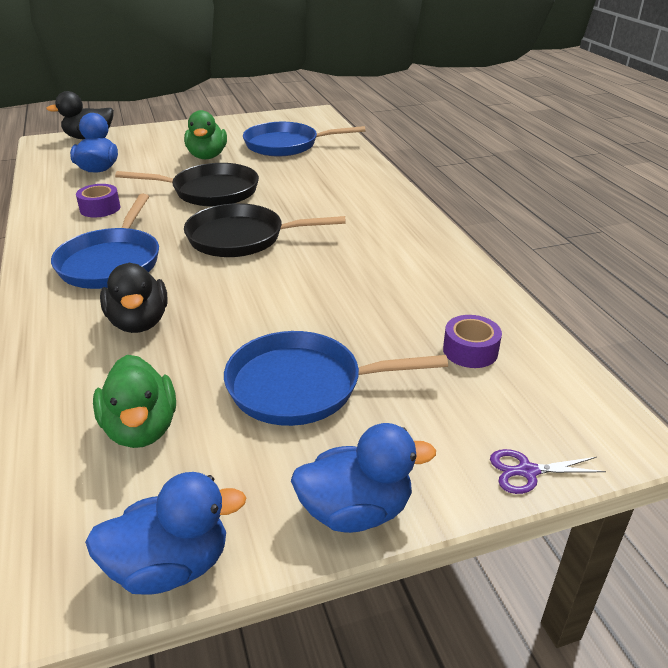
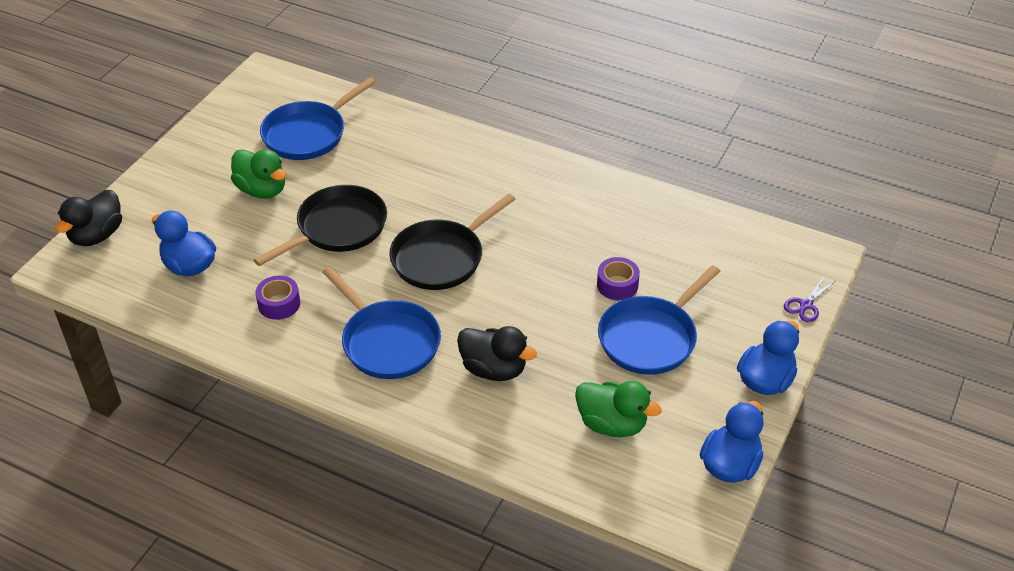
camera: 45 degrees left, 10 degrees up
(470, 351) = (700, 251): purple tape -> purple tape (617, 285)

